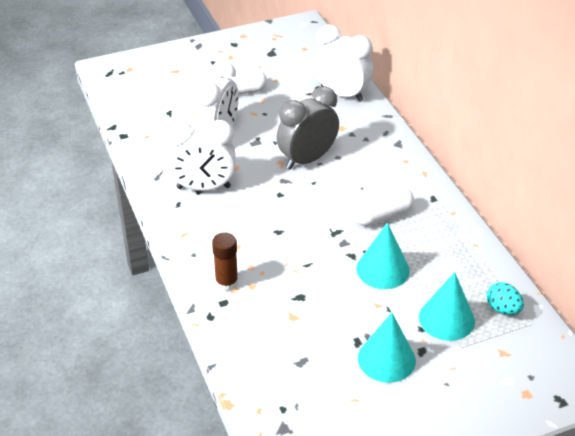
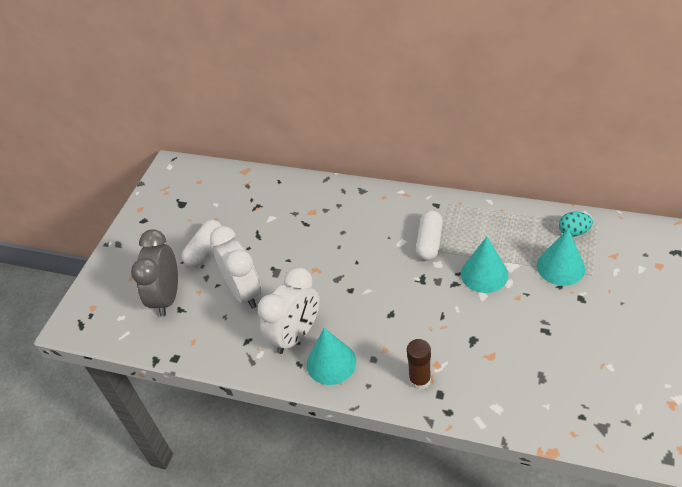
camera: 45 degrees left, 5 degrees up
(307, 159) = (327, 251): grey clock -> grey clock (167, 297)
(342, 94) = (275, 190): white clock -> none
(386, 359) = (575, 323): turquoise cone -> turquoise cone (331, 363)

